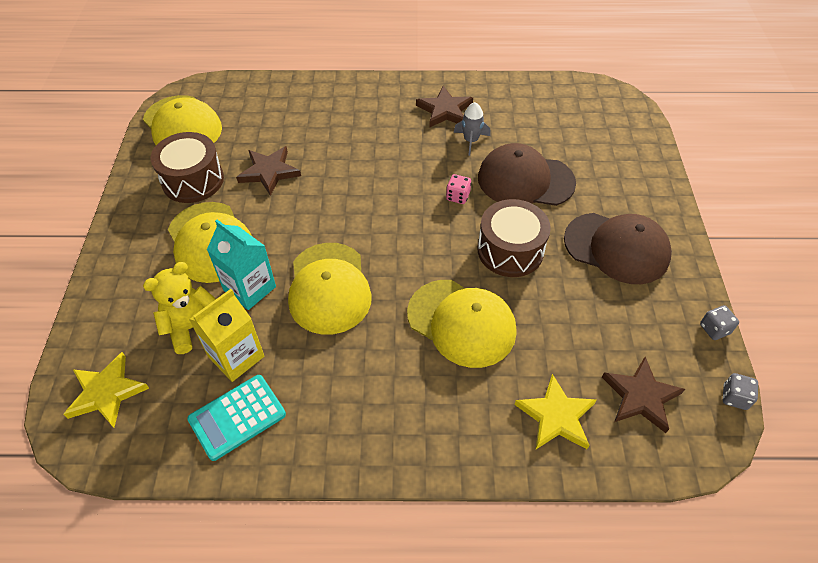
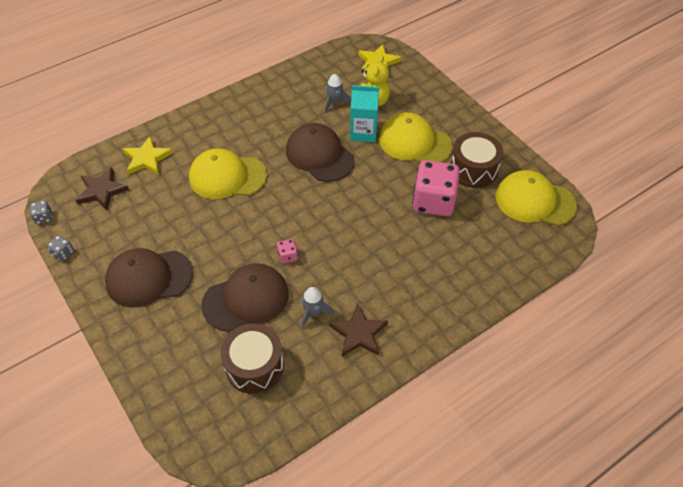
camera: 145 degrees right, 0 degrees up
(236, 356) = (335, 102): yellow carton -> grey rocket
(237, 417) = (307, 83): turquoise calculator -> none
(269, 172) = (433, 202): brown star -> pink dice
(329, 288) = (319, 155): yellow cap -> brown cap
(510, 250) = (224, 236): brown drum -> brown drum (254, 366)

